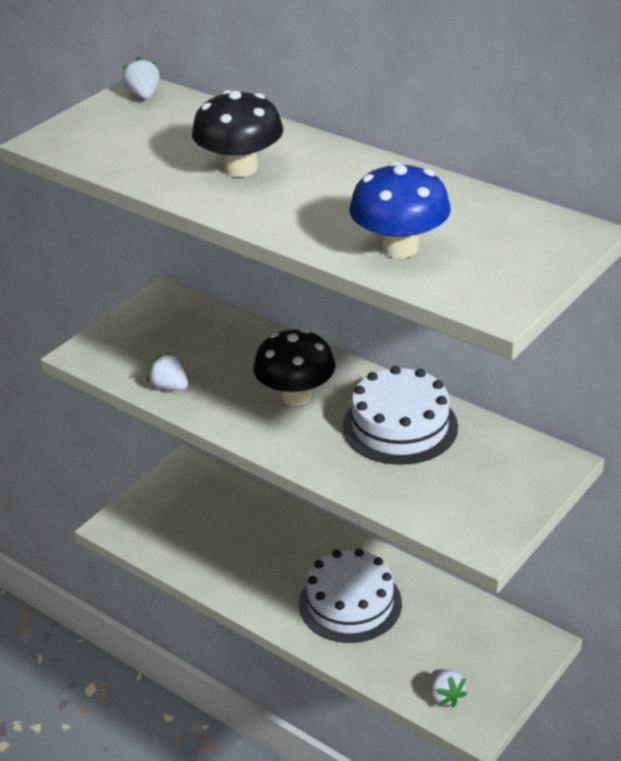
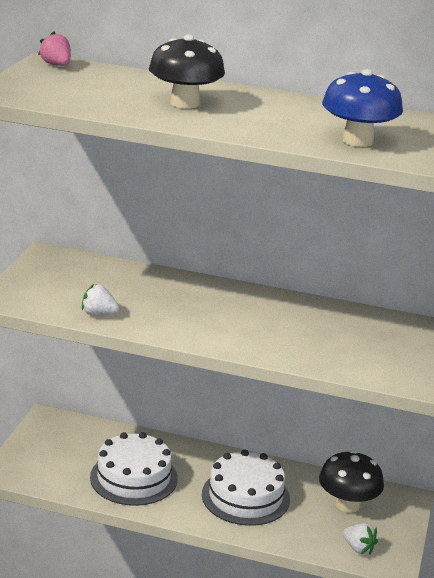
camera: 25 degrees left, 10 degrees down
(143, 95) = (56, 65): white strawberry -> pink strawberry
(296, 395) = (208, 309): black mushroom -> black mushroom (347, 504)
(400, 426) = (305, 320): white cake -> white cake (134, 477)

